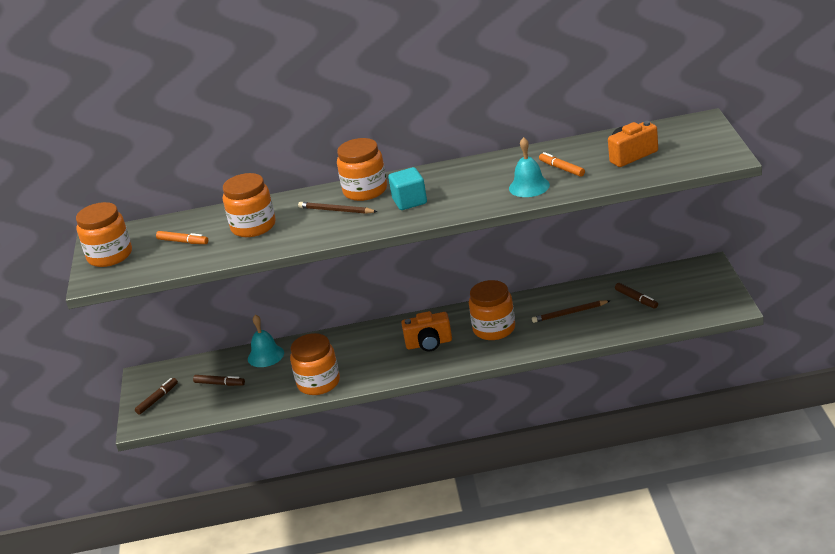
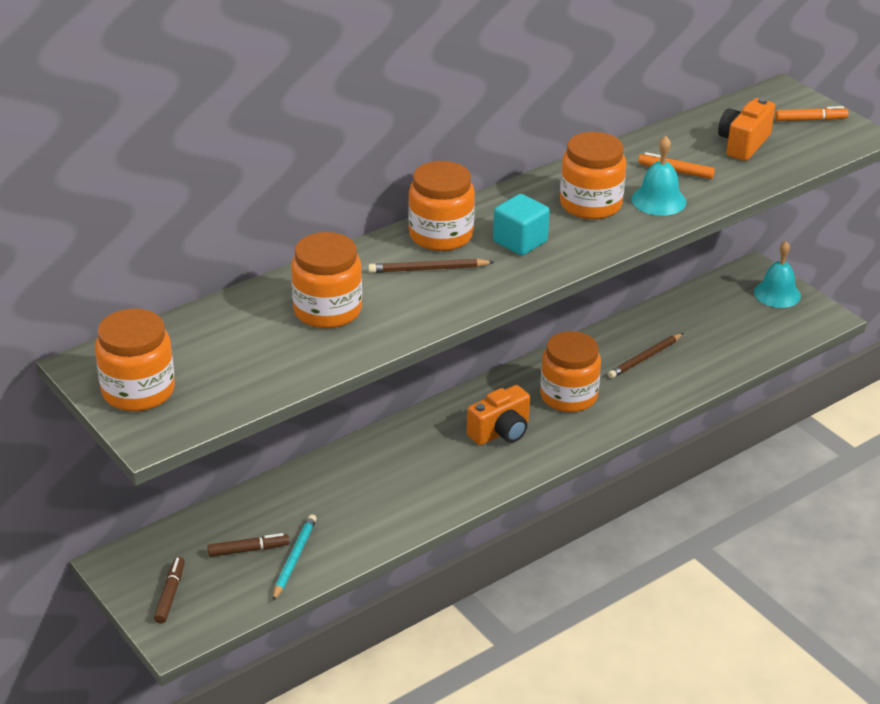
camera: 35 degrees left, 5 degrees up
(183, 242) = (239, 350): orange marker -> orange marker (810, 120)
(240, 395) = (294, 559): none -> turquoise pencil
(265, 356) = (283, 495): turquoise bell -> turquoise bell (777, 294)
(318, 383) = (395, 517): orange jar -> orange jar (590, 204)
(636, 299) = (709, 326): brown marker -> none

